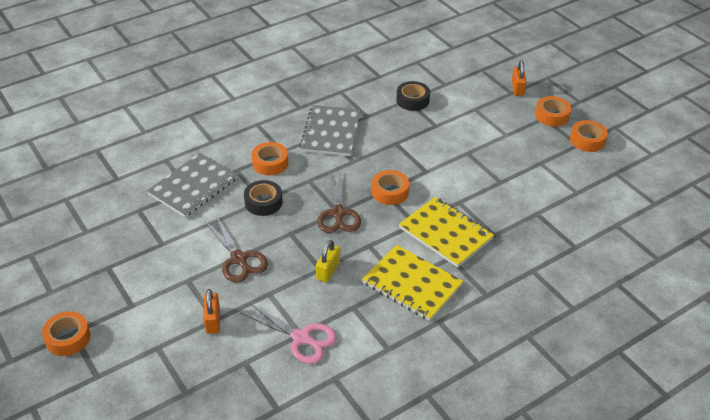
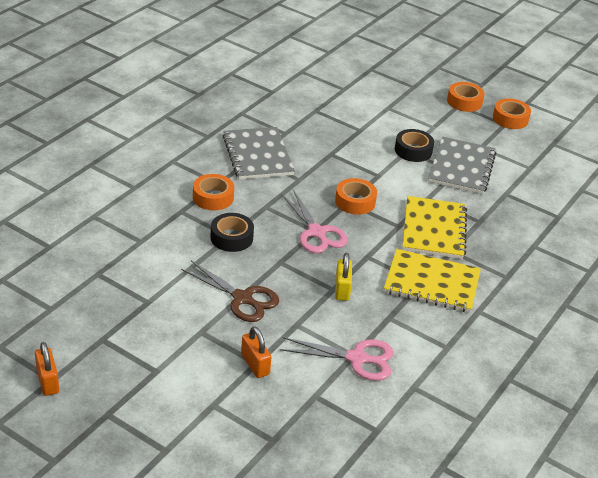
camera: 25 degrees left, 5 degrees down
(68, 338) = (106, 421): orange tape -> none
(193, 186) = (143, 237): grey notebook -> grey notebook (461, 167)
(338, 213) = (316, 232): brown scissors -> pink scissors
(412, 100) = (321, 109): black tape -> black tape (413, 150)
(445, 233) = (433, 229): yellow notebook -> yellow notebook turned 75 degrees clockwise
(517, 89) = (417, 82): orange padlock -> orange padlock (48, 381)

